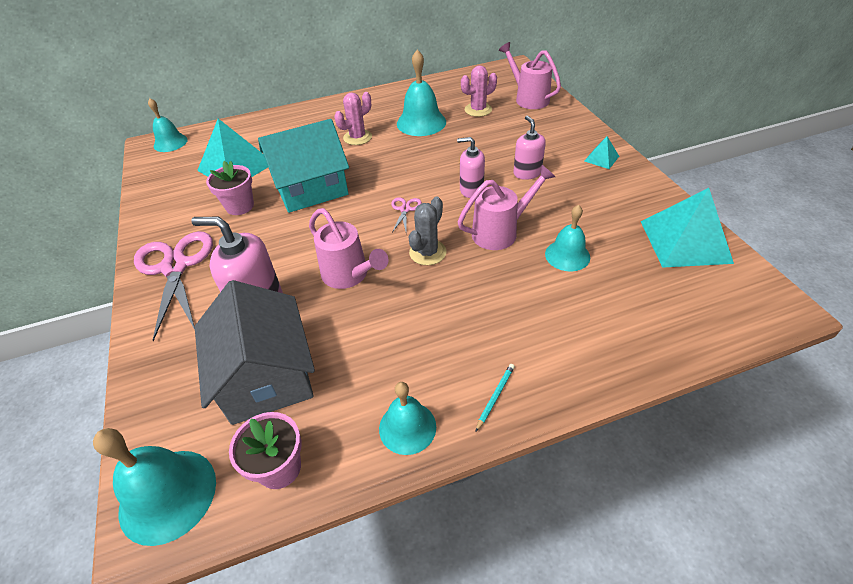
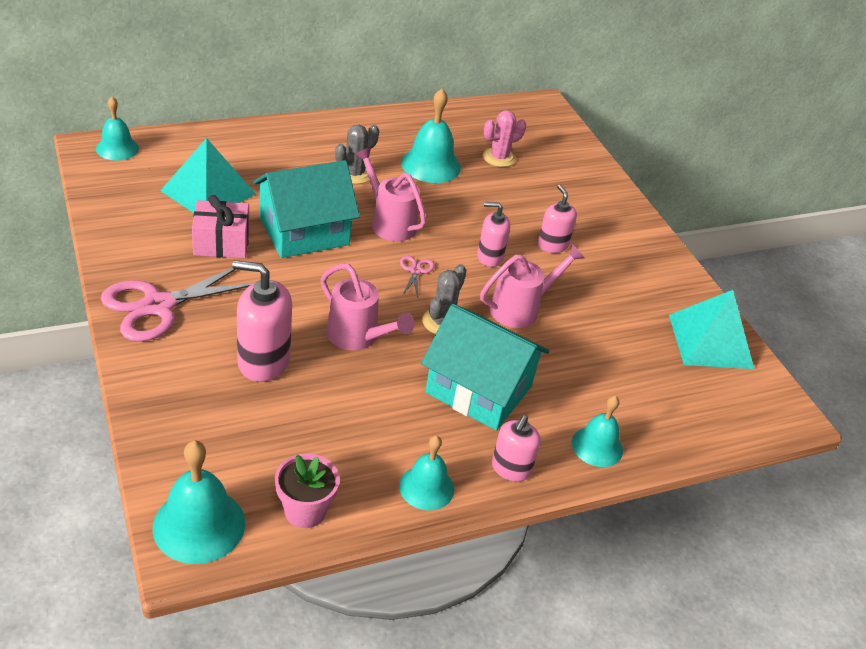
camera: 10 degrees left, 5 degrees down
(175, 267) = (158, 306): pink scissors -> pink scissors turned 105 degrees counterclockwise
(240, 206) = (221, 243): pink flower pot -> pink gift
(266, 376) = (280, 429): grey house -> none
(357, 137) = (354, 174): pink cactus -> grey cactus
(461, 314) = (478, 389): none -> turquoise house
(495, 397) = (511, 468): turquoise pencil -> pink soap dispenser
(528, 98) = (558, 151): pink watering can -> pink watering can (389, 222)
(567, 255) = (589, 342): turquoise bell -> turquoise bell (597, 446)
(601, 158) = (636, 238): turquoise pyramid -> none

